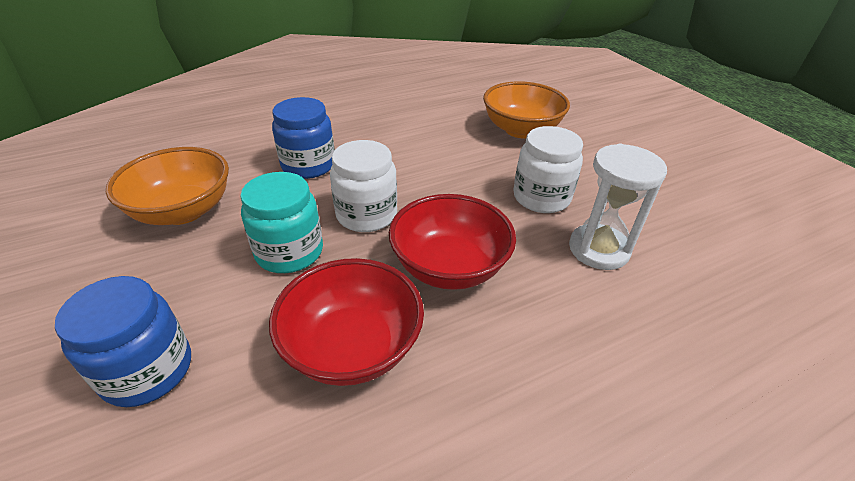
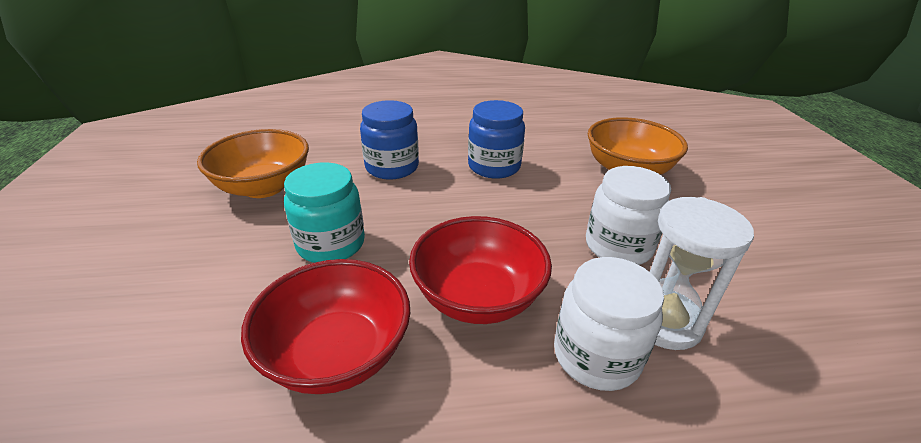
camera: 20 degrees right, 5 degrees down
(147, 370) = (154, 321): blue jar -> blue jar (494, 166)
(366, 215) = (421, 224): white jar -> white jar (596, 356)

